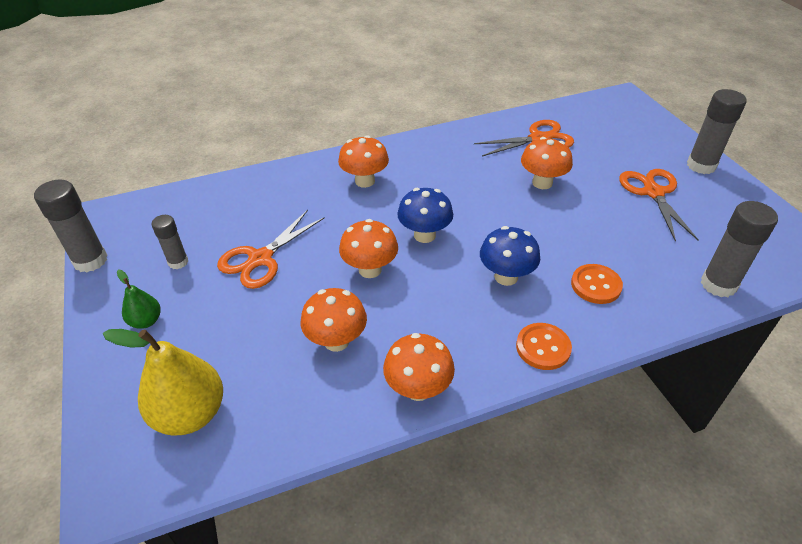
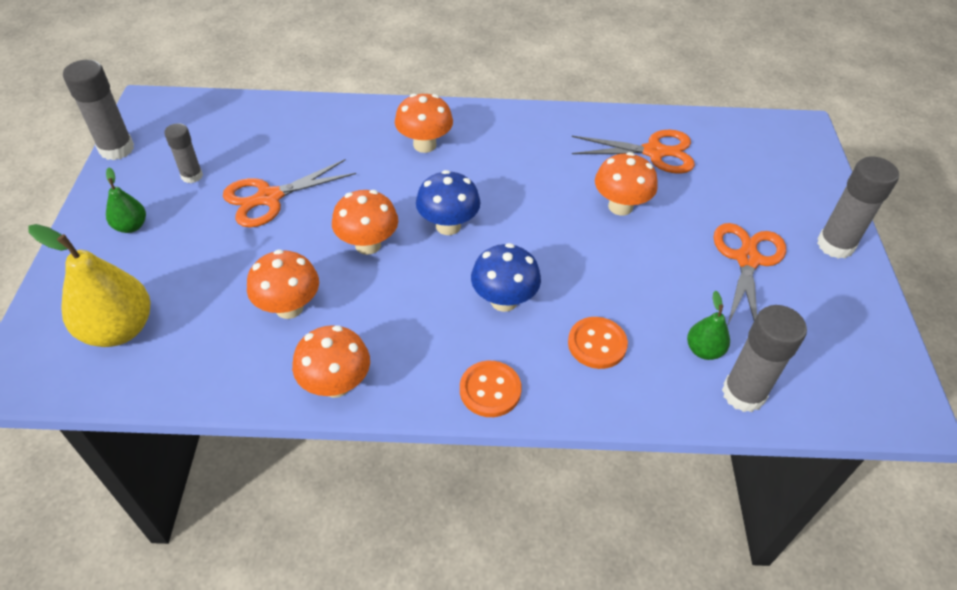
camera: 20 degrees right, 5 degrees up
(671, 264) = (704, 350): none -> green pear

